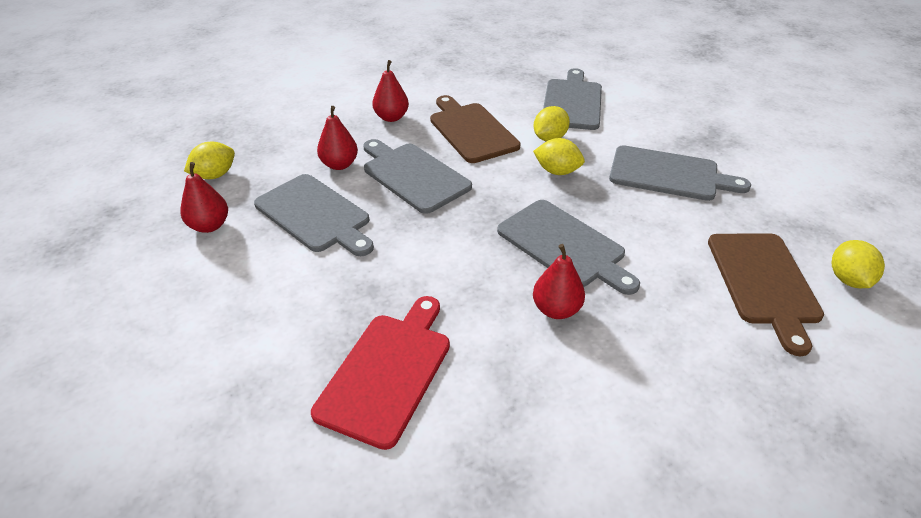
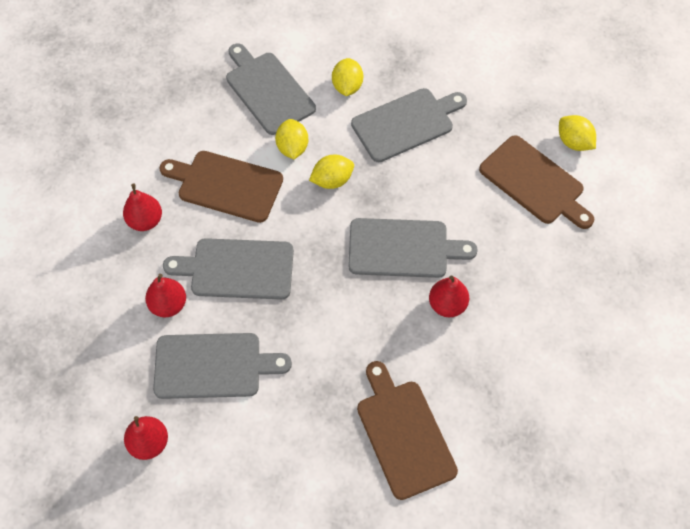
camera: 45 degrees left, 20 degrees up
(215, 175) = (83, 399): yellow lemon -> yellow lemon (347, 87)
(387, 372) = (404, 434): red cutting board -> brown cutting board

